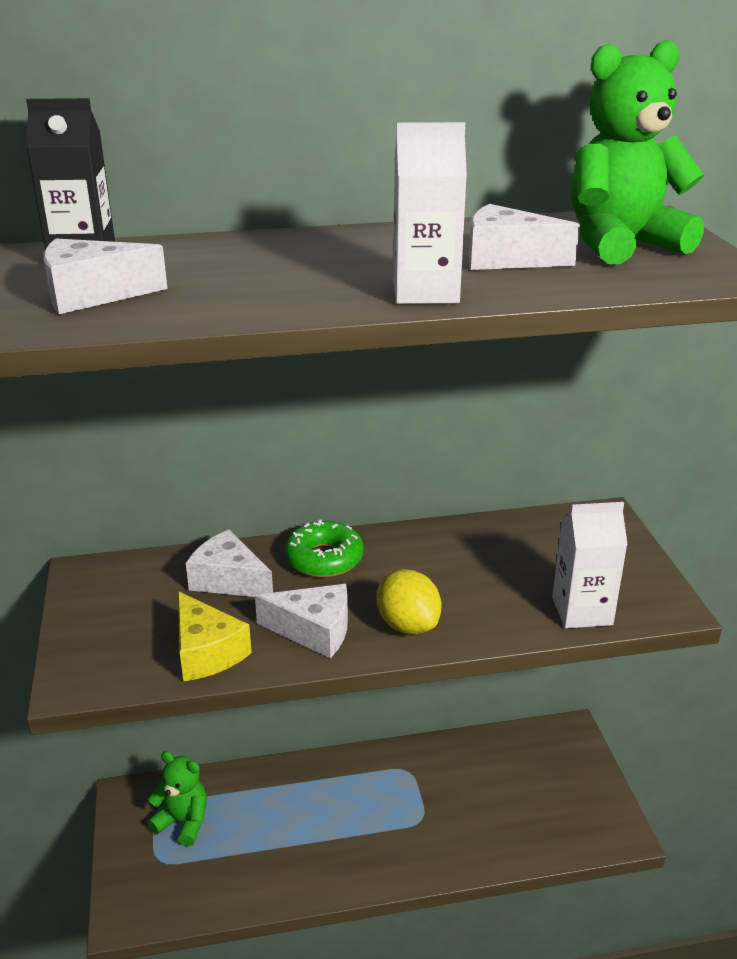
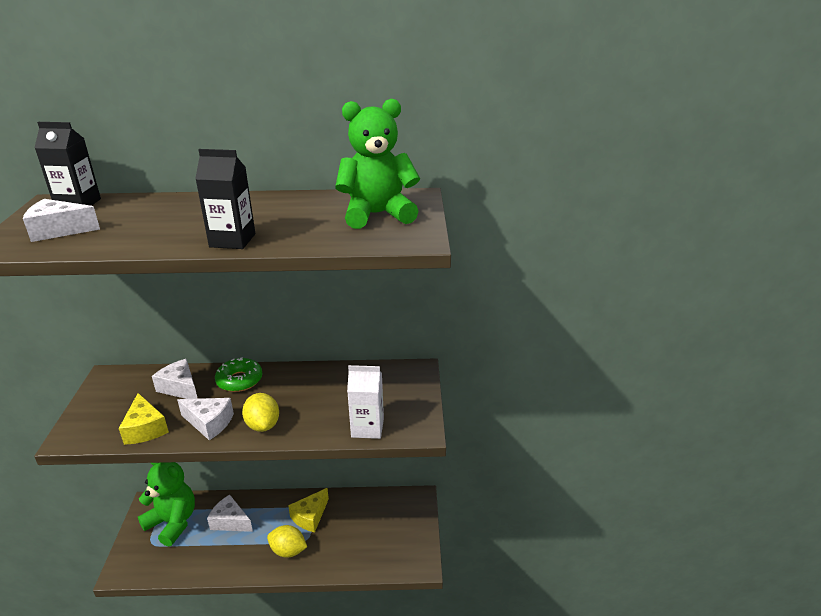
camera: 10 degrees right, 0 degrees up
(183, 822) = (172, 522): green teddy bear -> green teddy bear, size x1.61
(399, 841) = (288, 551): none -> yellow lemon
(412, 782) = (310, 516): none -> yellow cheese
(425, 292) = (232, 240): white carton -> black carton
(506, 259) = (301, 220): white cheese -> white cheese (230, 521)

